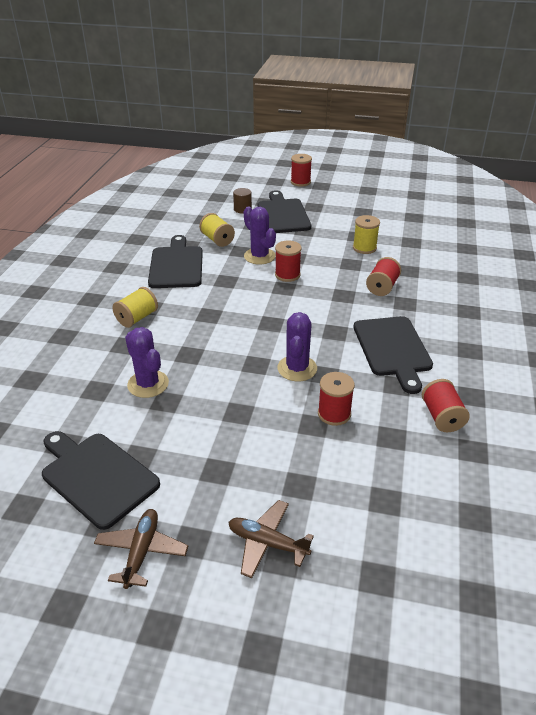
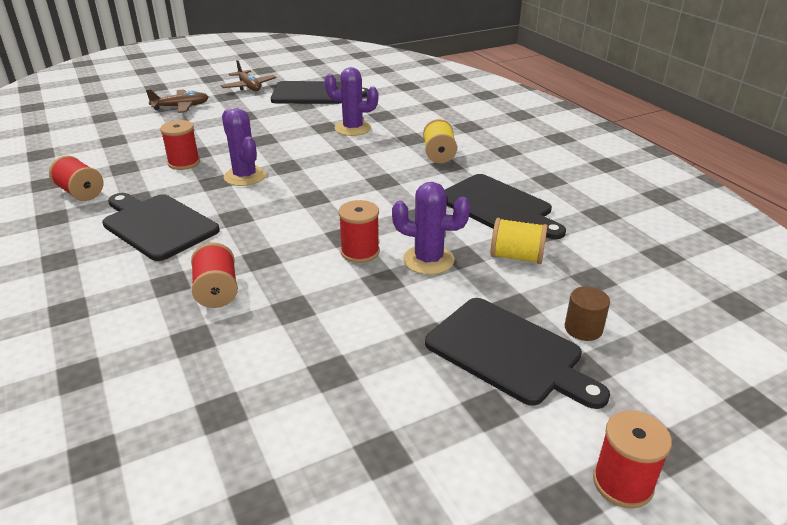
camera: 140 degrees right, 5 degrees down
(364, 248) = (297, 350): yellow spool -> none

